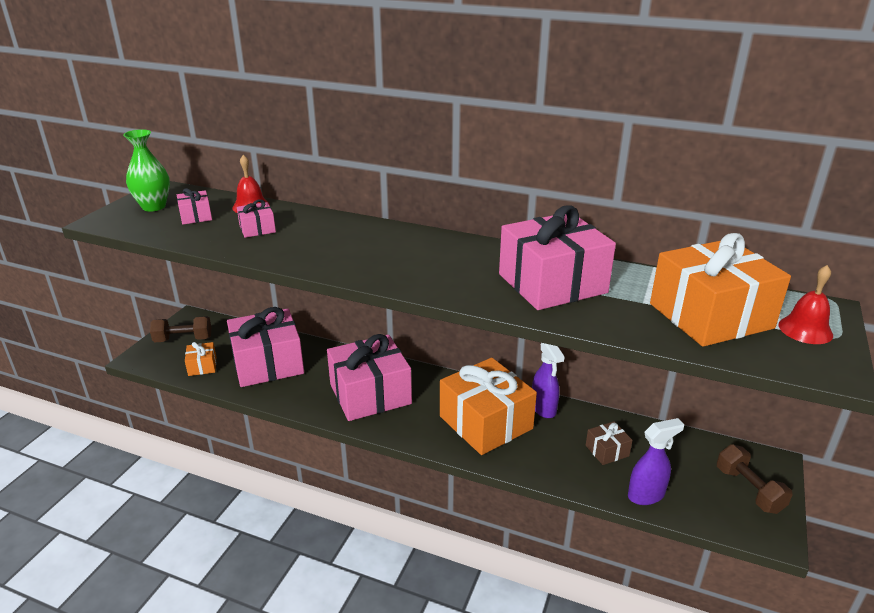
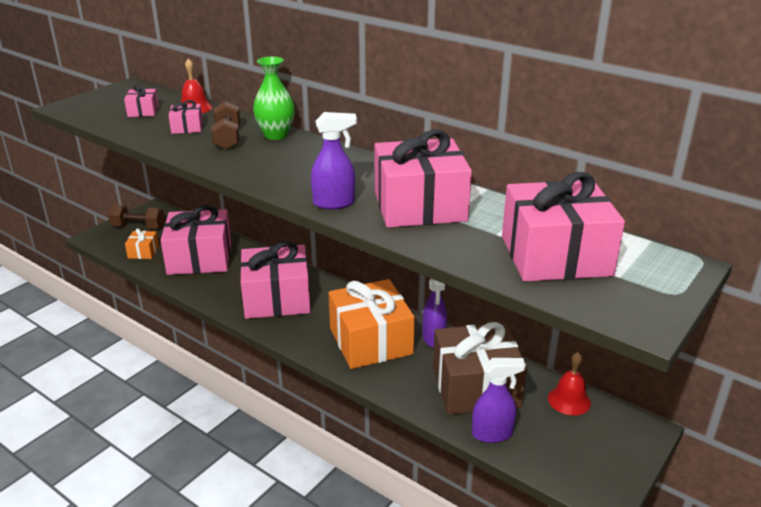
camera: 15 degrees right, 0 degrees up
(154, 207) = (114, 100): green vase -> green vase (276, 135)
(468, 292) = (334, 203): none -> purple spray bottle
(607, 451) = (475, 387): brown gift -> brown gift, size x2.28
(710, 316) = (555, 255): orange gift -> pink gift
(749, 490) = (603, 449): brown dumbbell -> brown dumbbell (227, 138)
(805, 329) = (646, 282): red bell -> red bell (569, 400)

